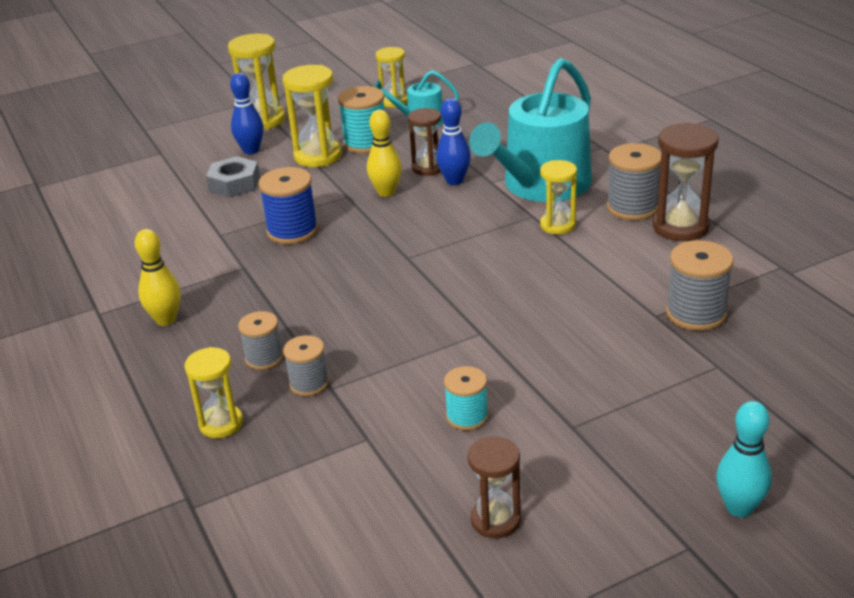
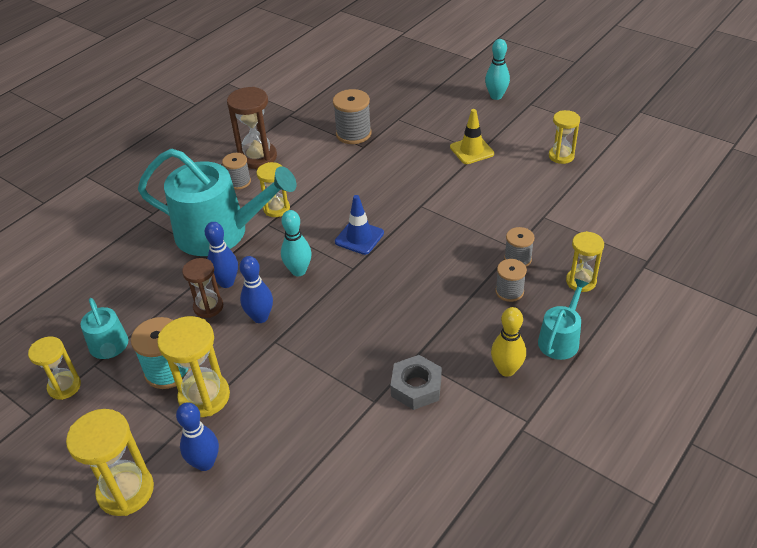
camera: 115 degrees left, 10 degrees up
(160, 371) = (560, 339): none -> turquoise watering can
(234, 184) = (281, 439): grey nut -> grey nut (416, 387)
(292, 231) = (346, 352): blue spool -> none
(386, 192) = (260, 317): yellow bowling pin -> blue bowling pin
(434, 223) = (298, 271): none -> turquoise bowling pin
(456, 272) = (359, 237): none -> blue traffic cone
(467, 416) = (498, 187): turquoise spool -> none
(495, 520) = (561, 156): brown hourglass -> yellow hourglass
(578, 419) = (471, 150): none -> yellow traffic cone
(632, 207) = (239, 182): grey spool -> grey spool, size x0.64

